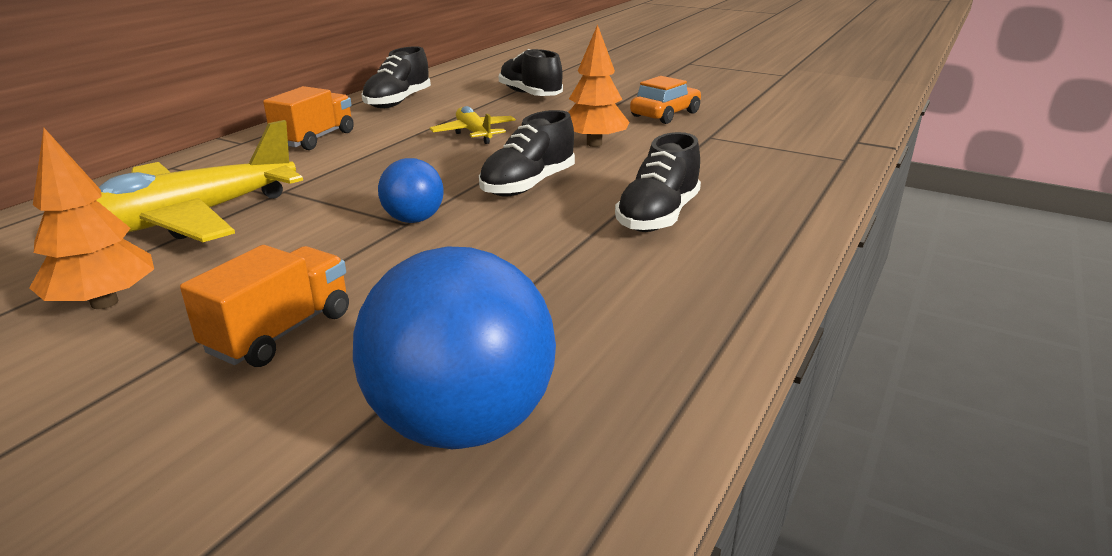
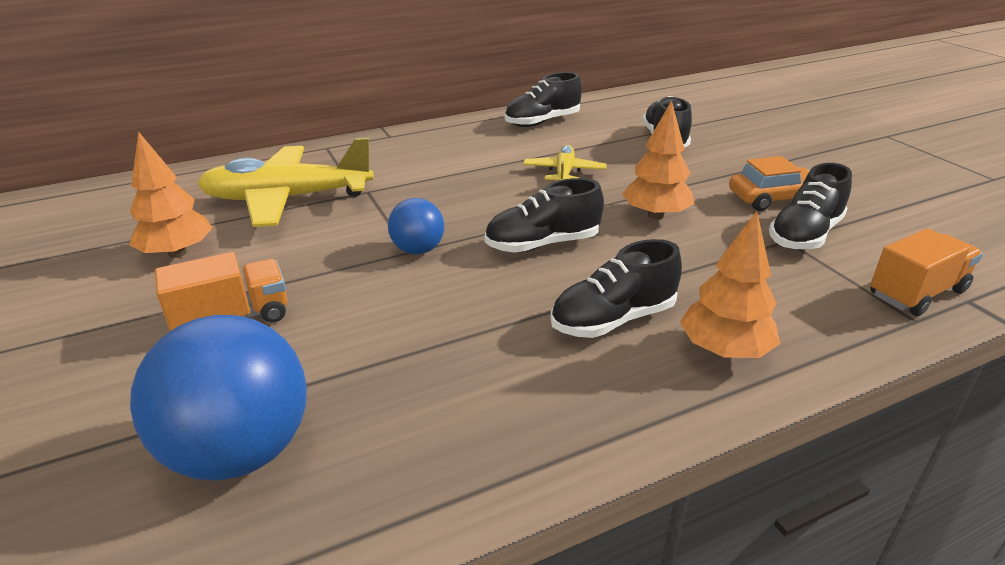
camera: 35 degrees right, 5 degrees up
(315, 139) = (440, 146): orange truck -> orange truck (916, 293)
(716, 130) = (805, 235): none -> black shoe
(760, 210) = (724, 350): none -> orange tree

